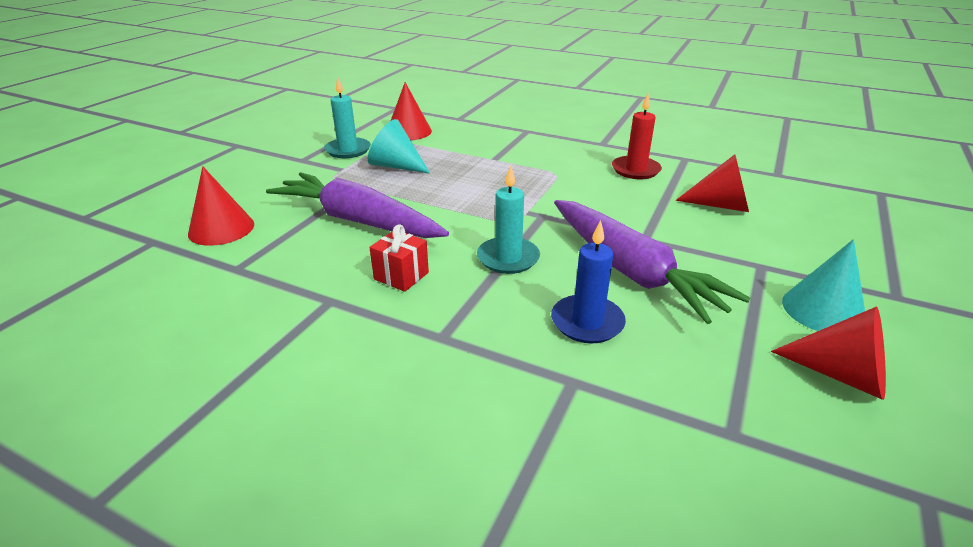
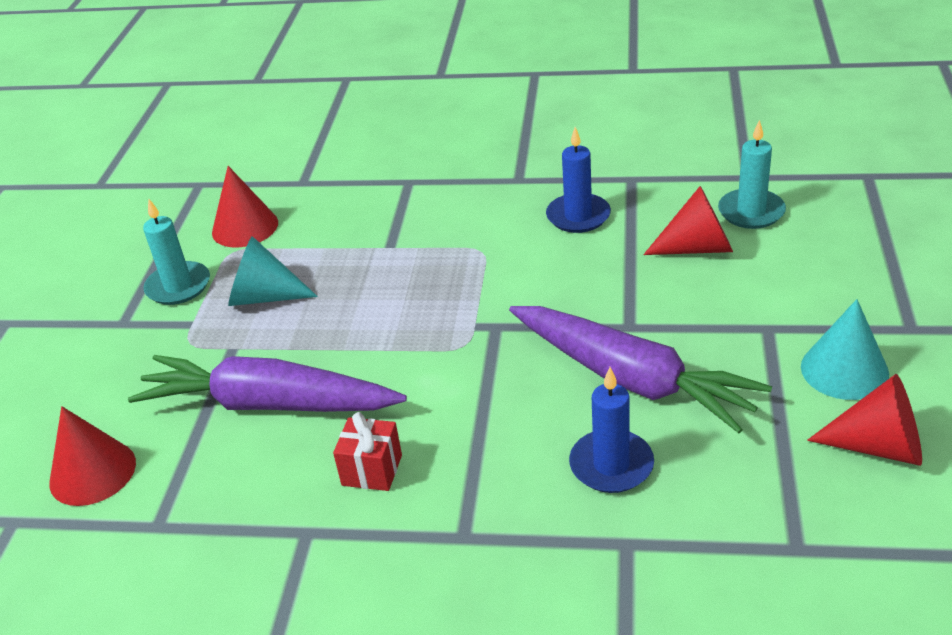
camera: 15 degrees left, 5 degrees up
(508, 258) = (485, 404): turquoise candle -> turquoise candle (751, 212)
(635, 170) = (578, 216): red candle -> blue candle

